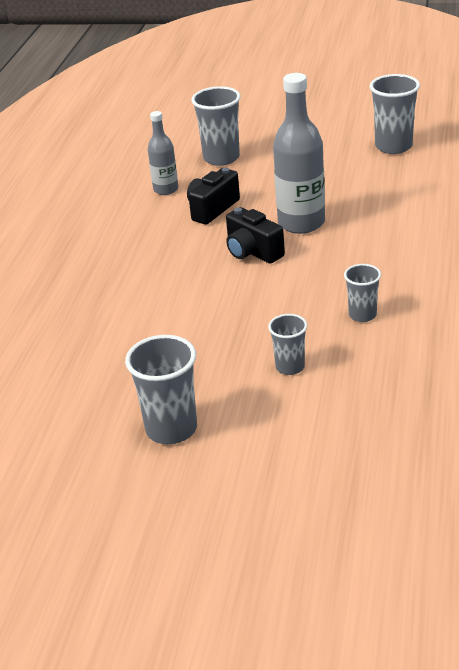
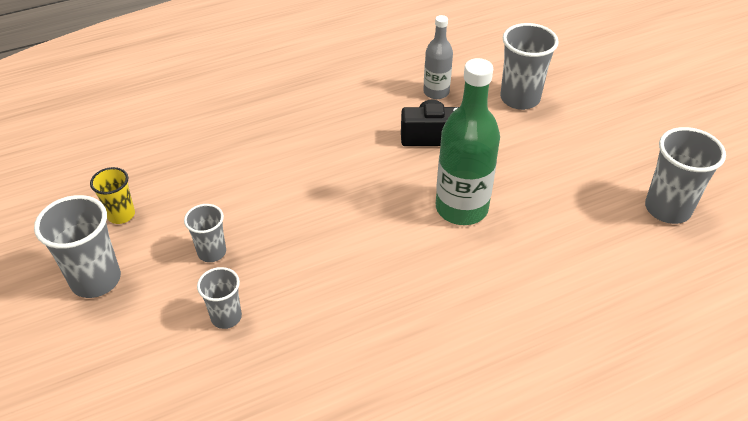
camera: 50 degrees right, 10 degrees up
(107, 394) = (121, 215): none -> yellow cup
(252, 252) = (386, 199): black camera -> none
(301, 223) = (461, 208): grey bottle -> green bottle
(362, 315) = (343, 332): grey cup -> grey cup (212, 252)

